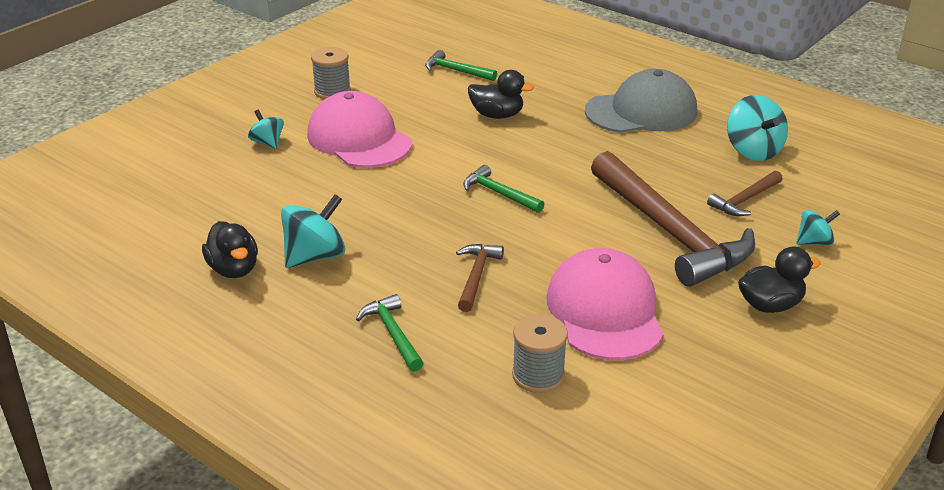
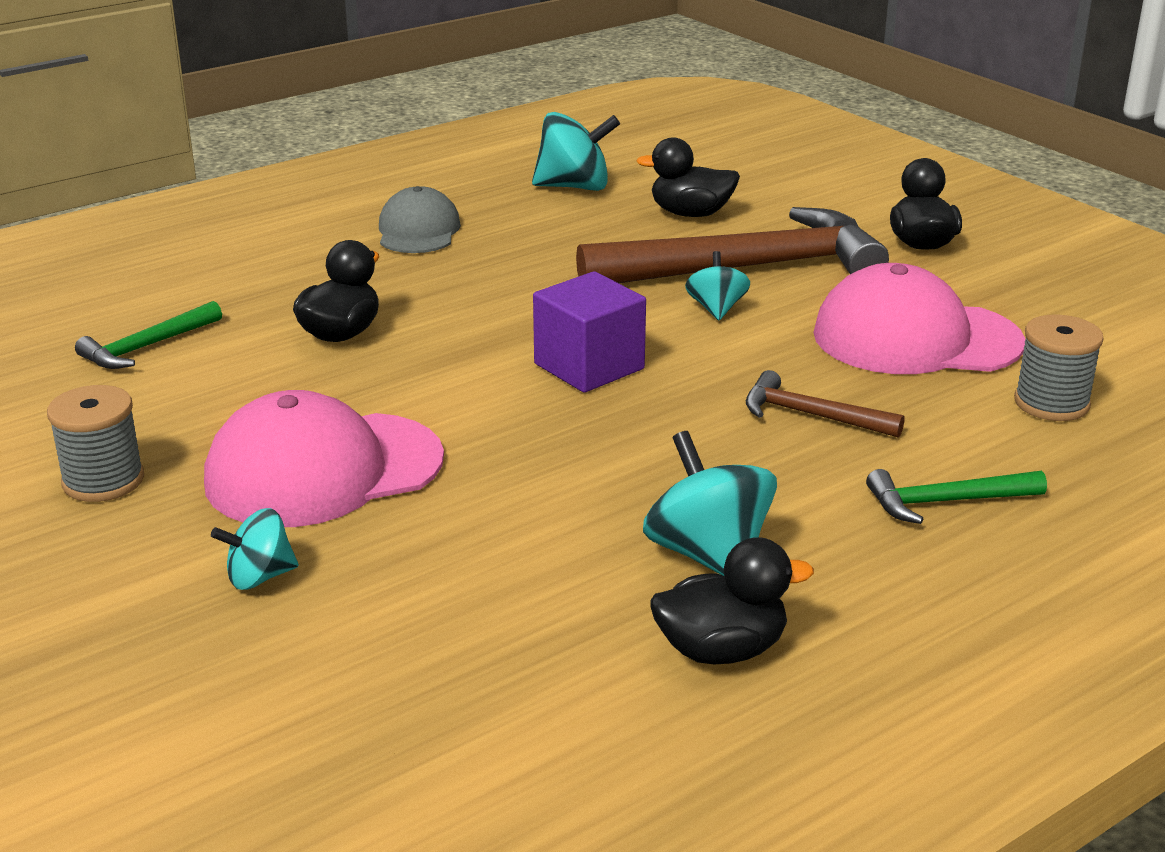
camera: 75 degrees left, 5 degrees down
(499, 193) = (589, 366): green hammer -> purple cube
(641, 111) = (418, 231): grey cap -> grey cap, size x0.61
(744, 200) = (690, 214): brown hammer -> black duck
(814, 242) = (799, 197): turquoise spinning top -> turquoise spinning top (716, 309)

